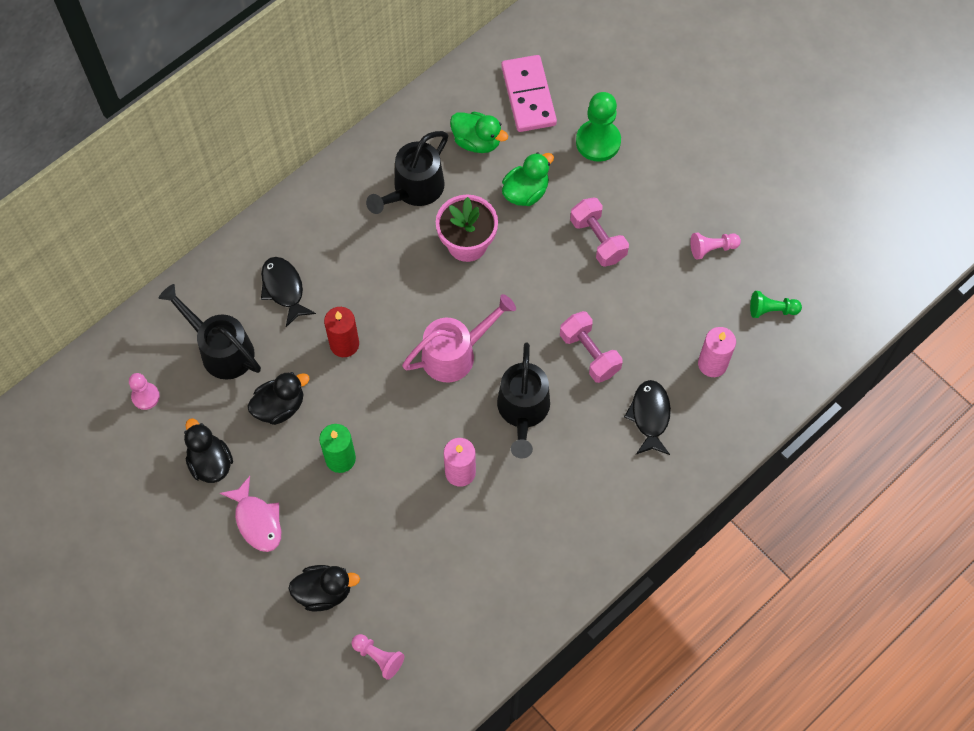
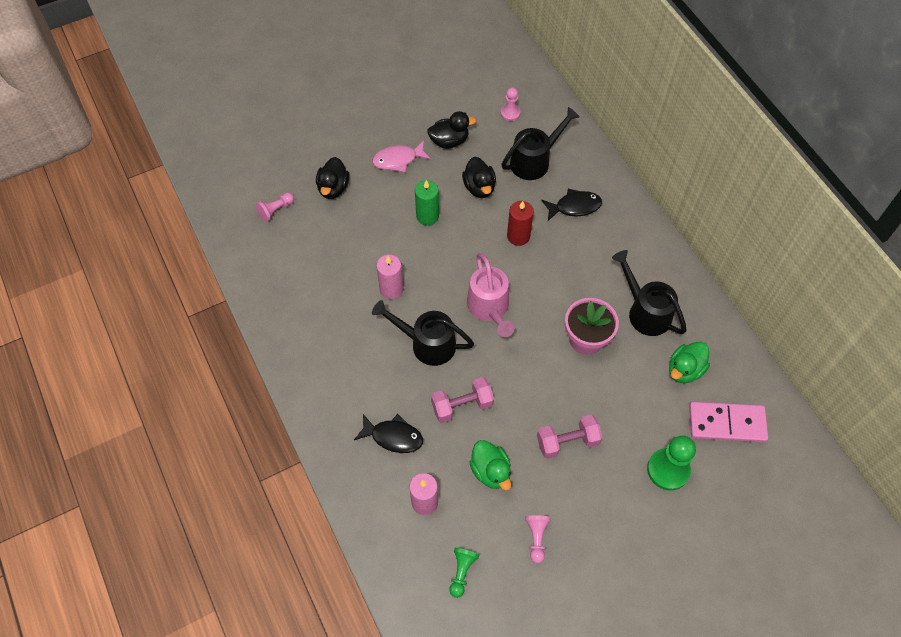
camera: 105 degrees right, 5 degrees down
(526, 192) = (627, 396): green duck -> green duck (491, 471)

